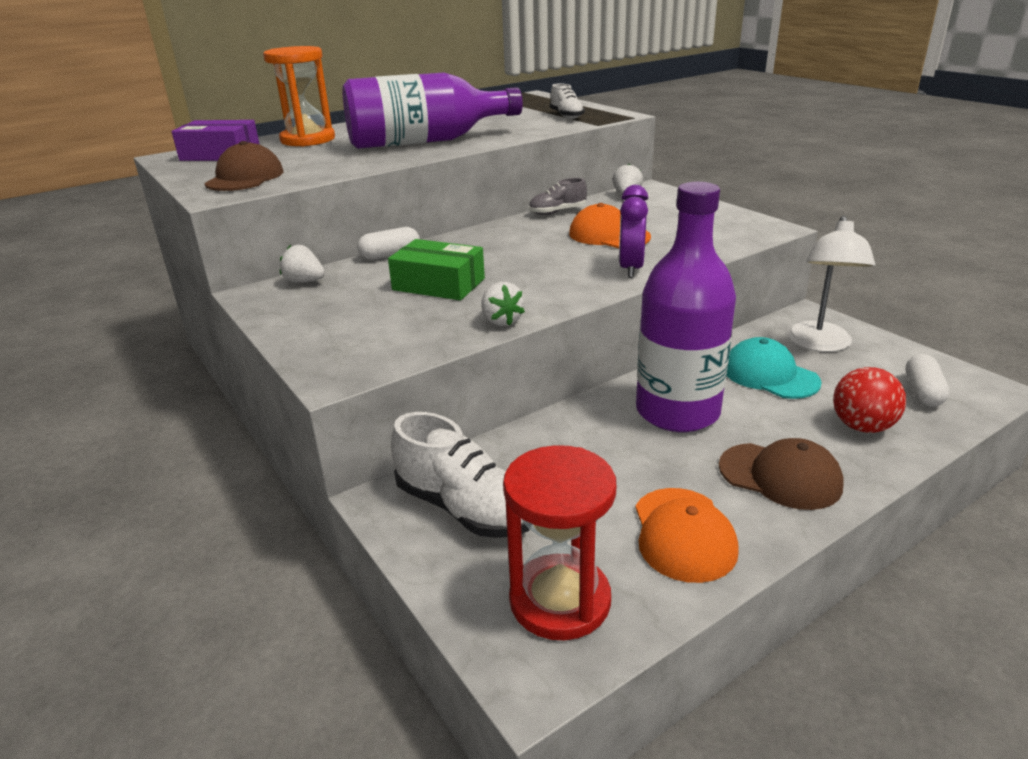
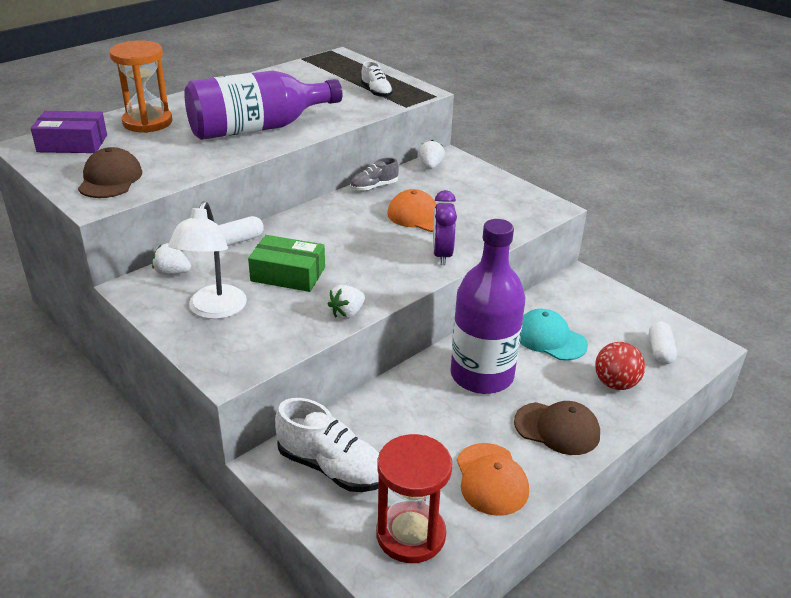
camera: 10 degrees left, 5 degrees up
(501, 321) = (347, 313): white strawberry -> white strawberry turned 75 degrees clockwise
(819, 344) = (587, 307): white lamp -> white lamp (214, 310)

